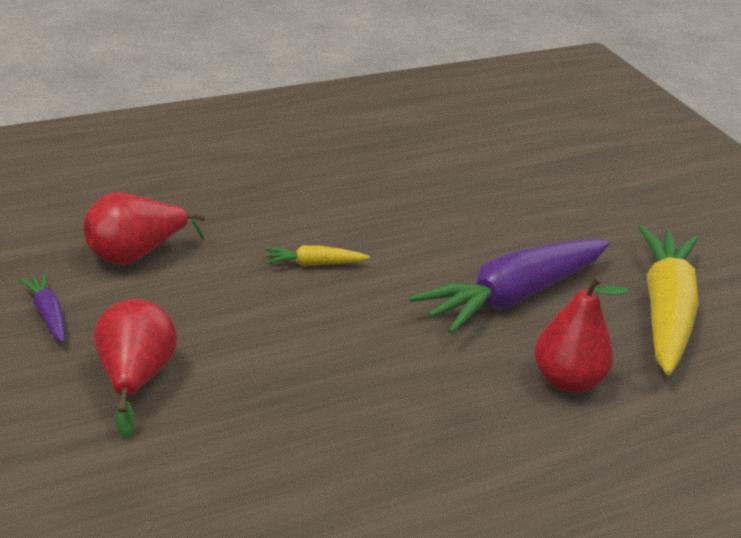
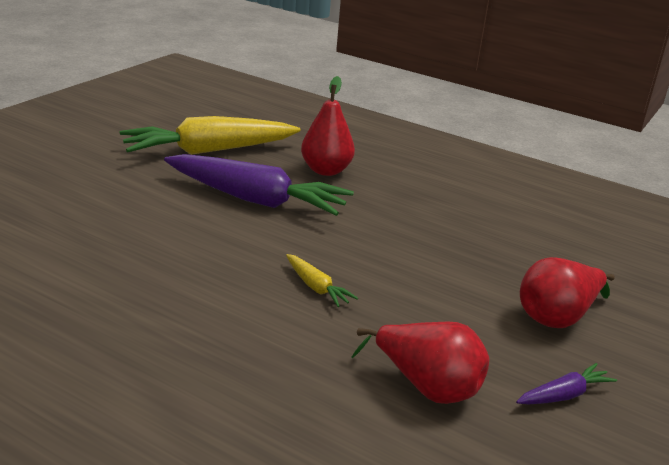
camera: 120 degrees left, 5 degrees down
(47, 314) = (564, 395): purple carrot -> purple carrot turned 150 degrees counterclockwise

